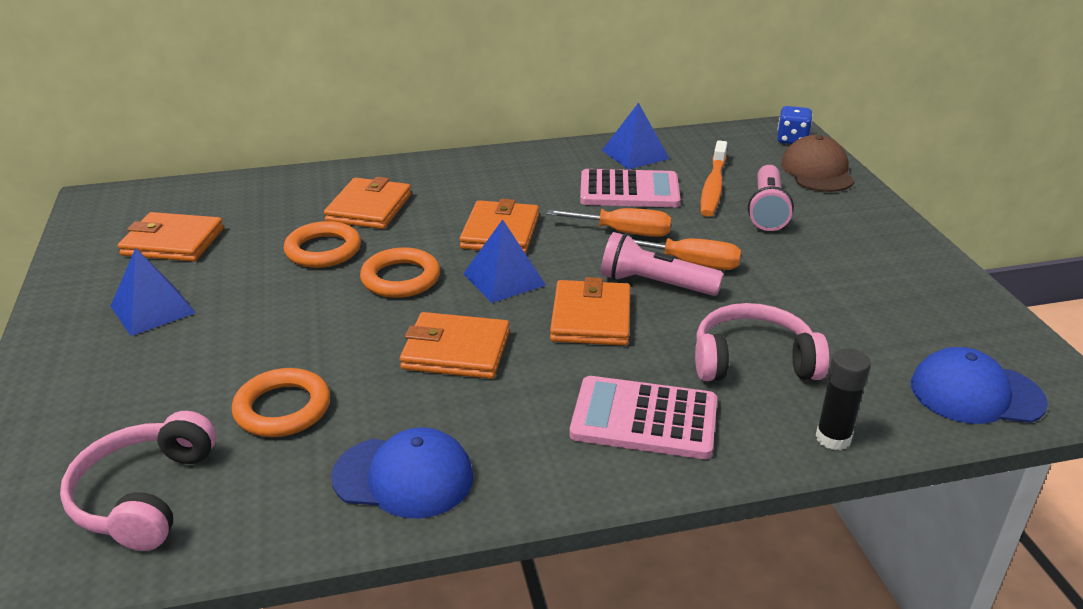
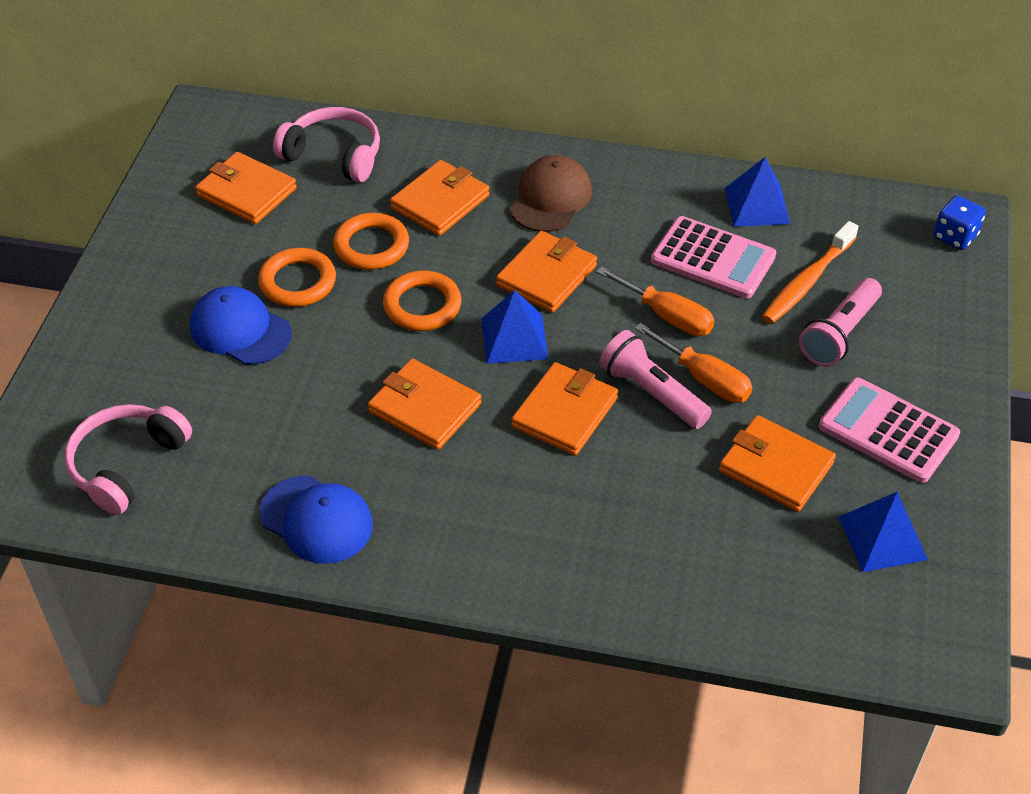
camera: 25 degrees right, 15 degrees up
(152, 309) = (200, 272): blue pyramid -> blue pyramid (882, 538)
(282, 408) = (257, 418): orange ring -> orange ring (297, 282)
(644, 419) = (538, 538): pink calculator -> pink calculator (888, 431)
(753, 361) = (678, 514): pink headphones -> pink headphones (334, 155)
(801, 304) = (776, 467): none -> orange wallet
(817, 171) = (943, 295): brown cap -> brown cap (550, 198)
(833, 438) = (685, 618): black glue stick -> none
(976, 393) = (857, 625): blue cap -> blue cap (240, 330)

